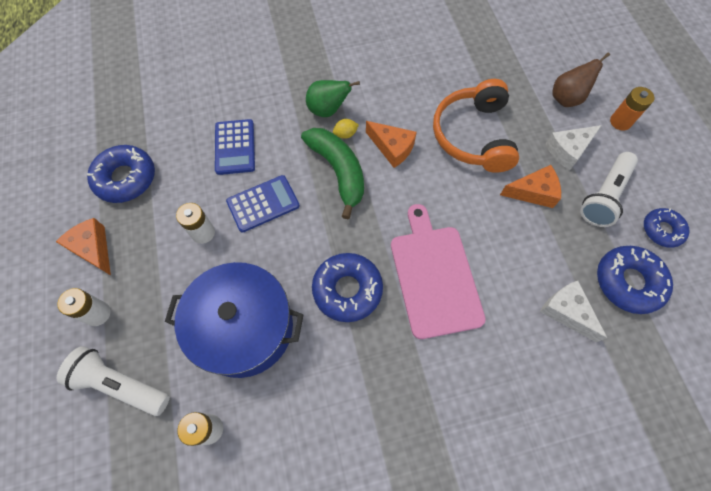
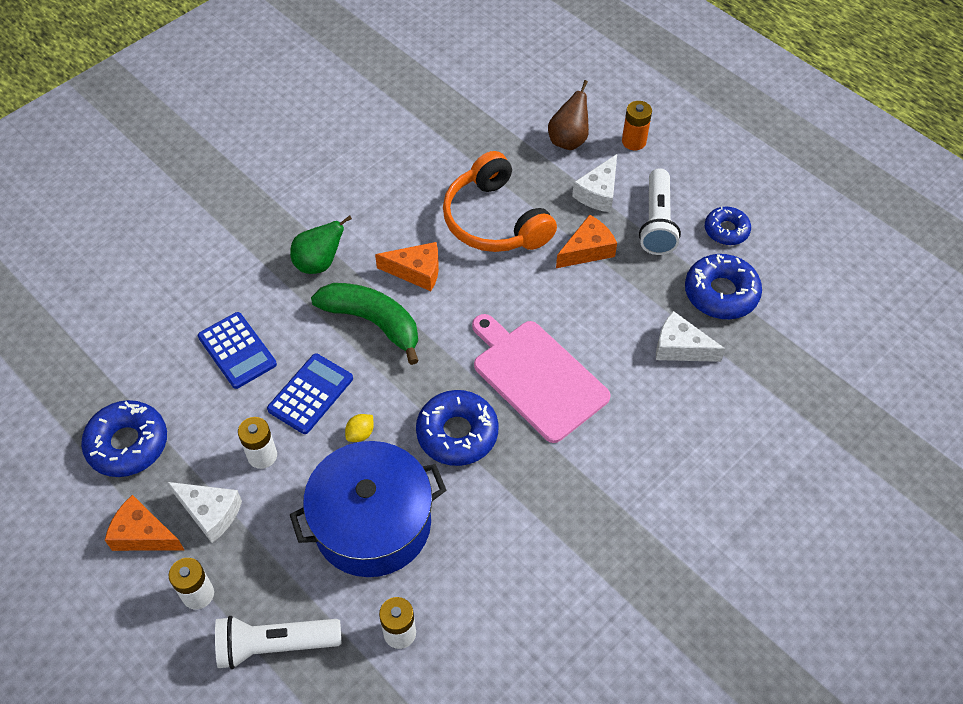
camera: 30 degrees left, 10 degrees down
(143, 257) = (210, 513): none -> white cheese
(345, 134) = (356, 280): yellow lemon -> yellow lemon (360, 434)

